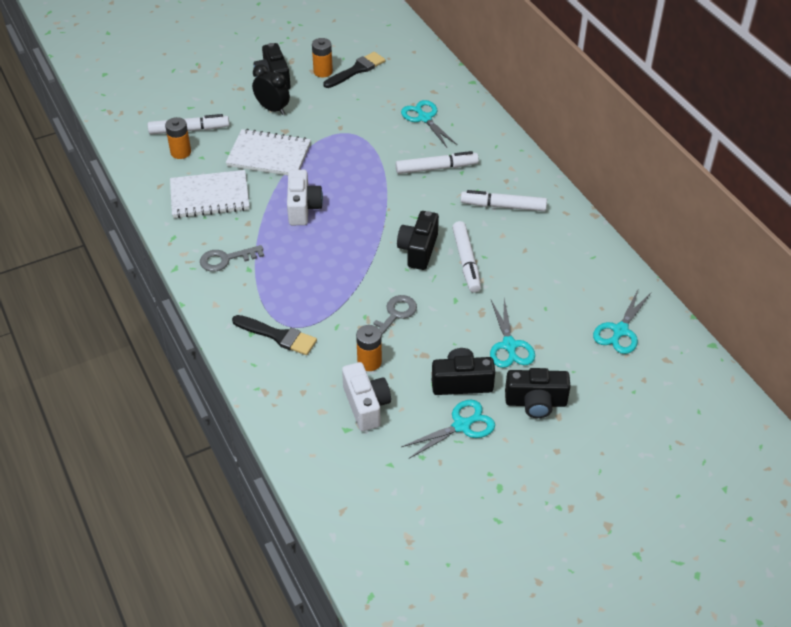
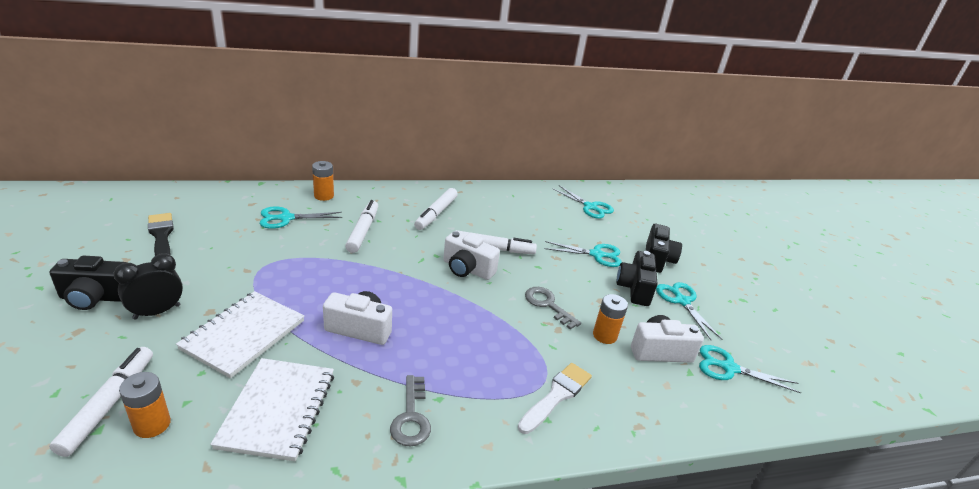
camera: 80 degrees left, 15 degrees down
(278, 336) = (556, 395): black brush -> white brush
(323, 72) = (134, 258): orange battery -> orange battery (324, 196)
(366, 462) = (729, 368): none -> turquoise scissors
(418, 250) = (467, 269): black camera -> white camera

